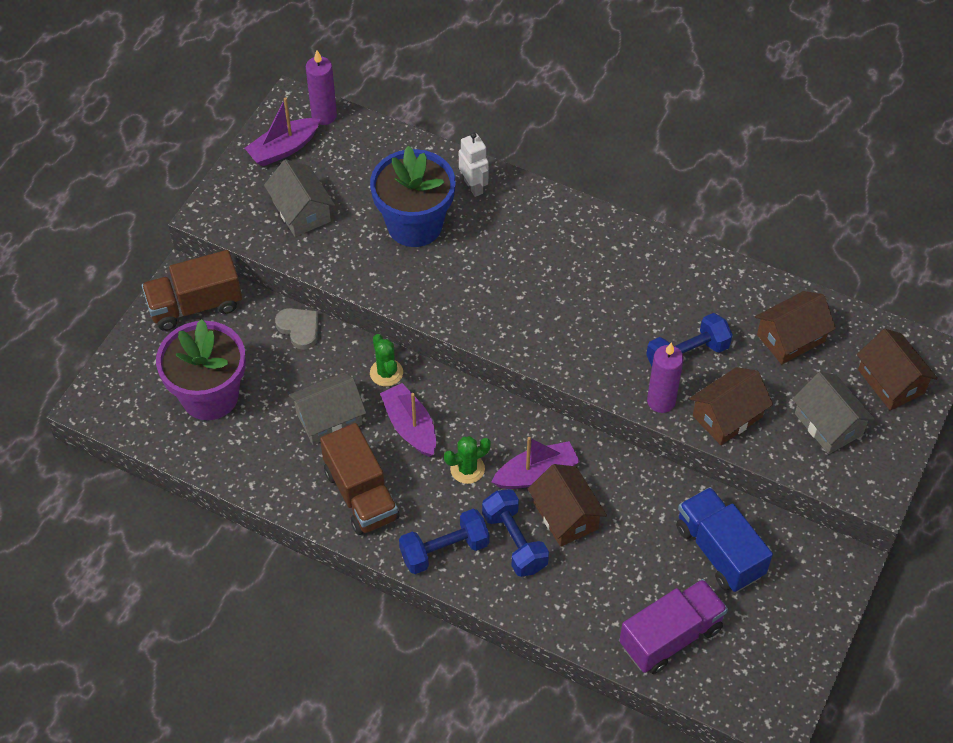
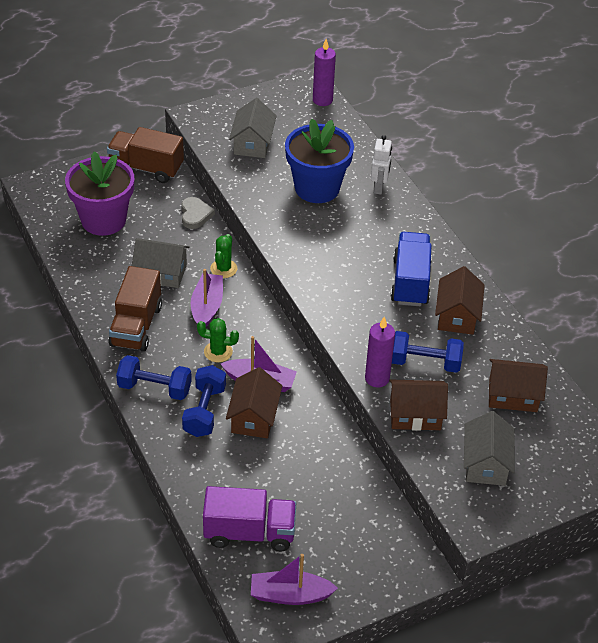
camera: 35 degrees right, 10 degrees down
(283, 149) = (278, 105): purple boat -> purple boat (290, 595)
(719, 551) = (338, 504): blue truck -> blue truck (410, 282)
(891, 381) = (563, 466): brown house -> brown house (457, 315)

